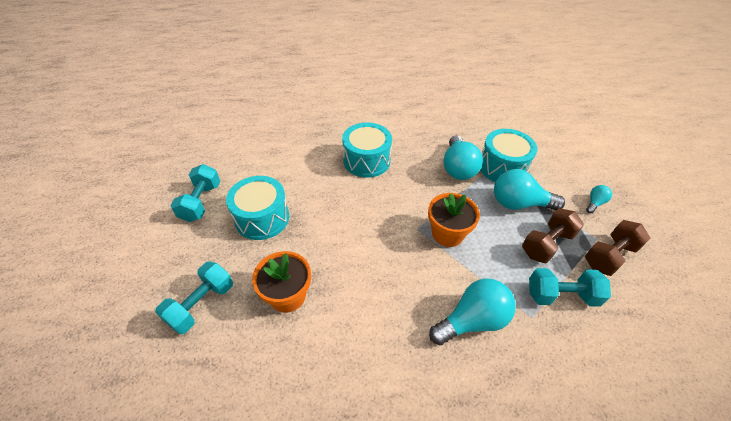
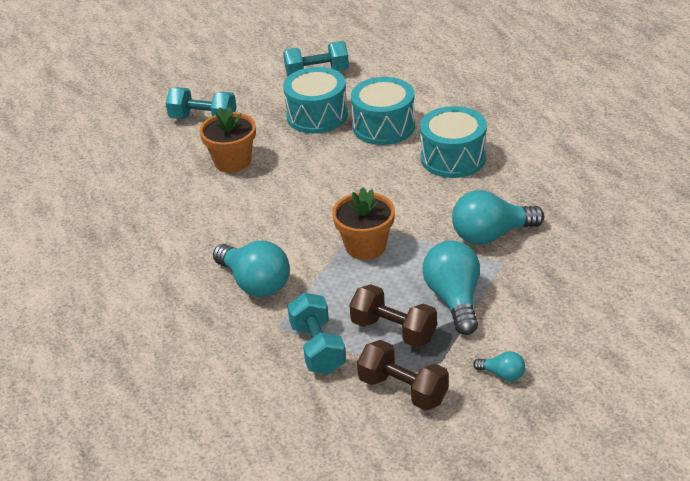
camera: 75 degrees right, 10 degrees down
(502, 167) = (521, 275): turquoise drum -> turquoise drum (384, 126)

